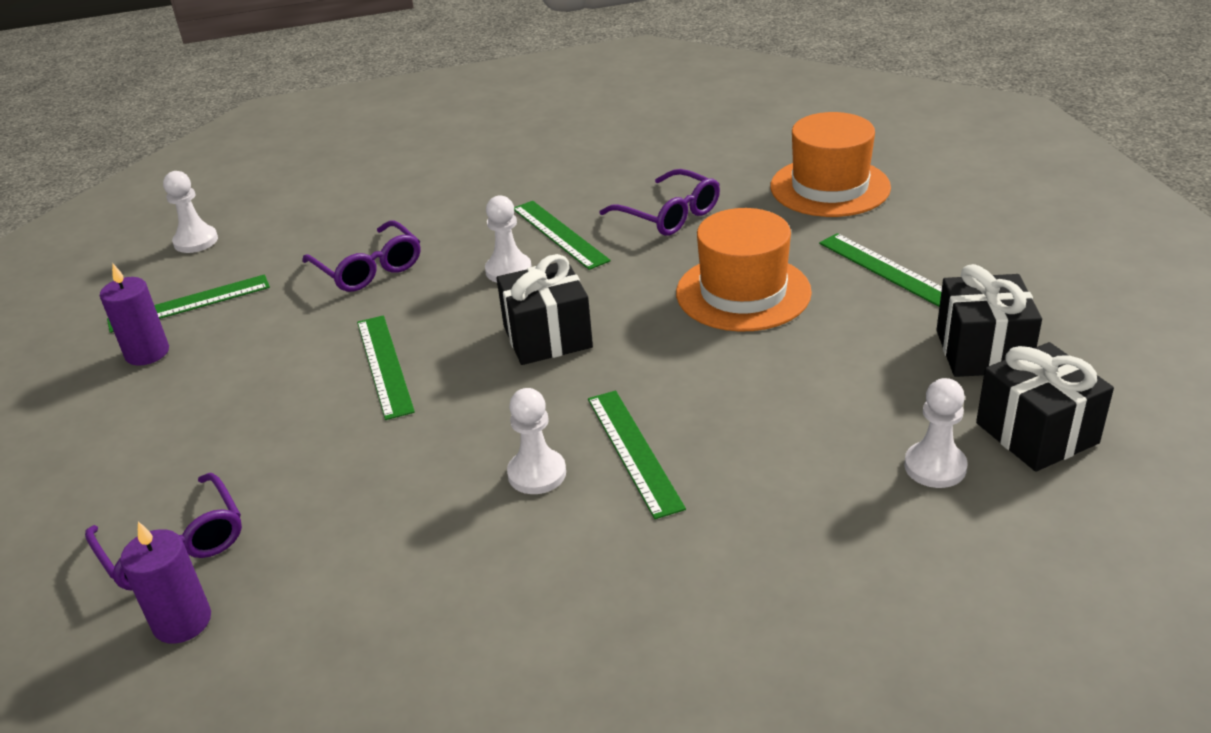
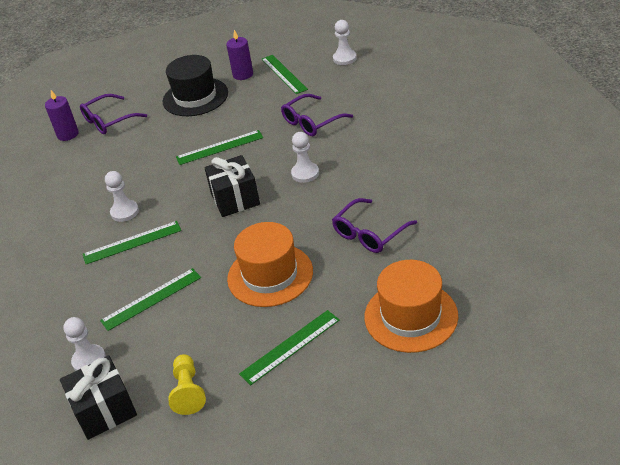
camera: 90 degrees right, 5 degrees up
(180, 412) = (195, 97): none -> black hat
(559, 234) = (346, 187): green ruler -> green ruler (151, 299)
(982, 351) = (188, 391): black gift -> yellow pawn

